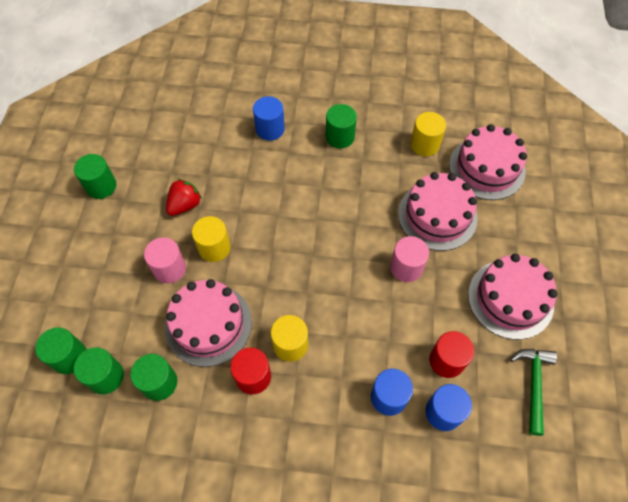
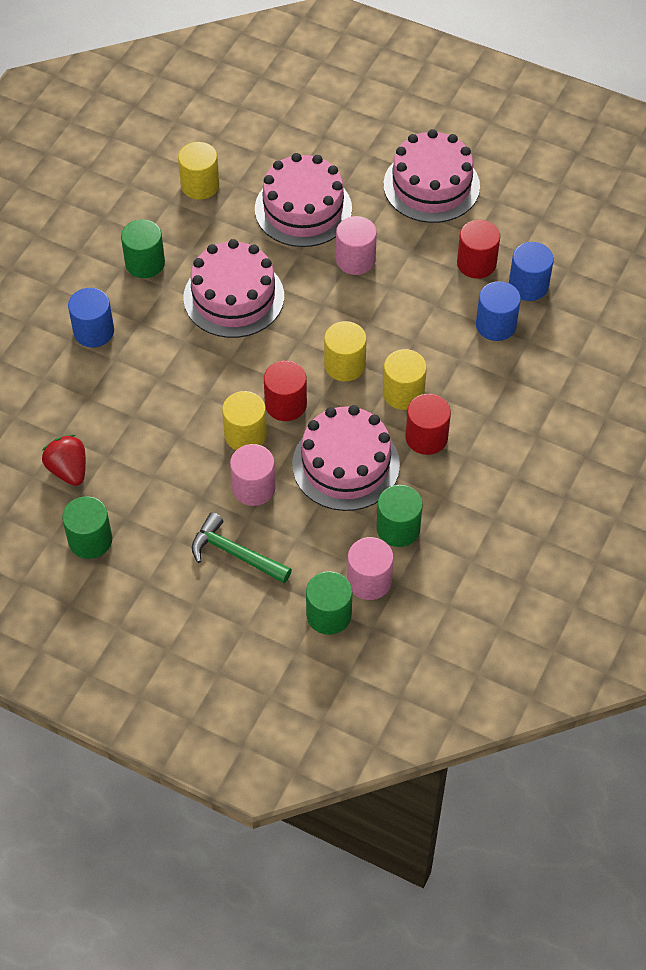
camera: 70 degrees left, 5 degrees down
(106, 376) = (369, 581): green cylinder -> pink cylinder
(185, 205) = (168, 451): red strawberry -> red strawberry (68, 470)
(250, 264) = (285, 404): none -> red cylinder
(301, 293) = (344, 365): none -> yellow cylinder
(487, 168) = (262, 141): pink cake -> pink cake (233, 297)
(533, 384) = (528, 204): green hammer -> green hammer (235, 554)

